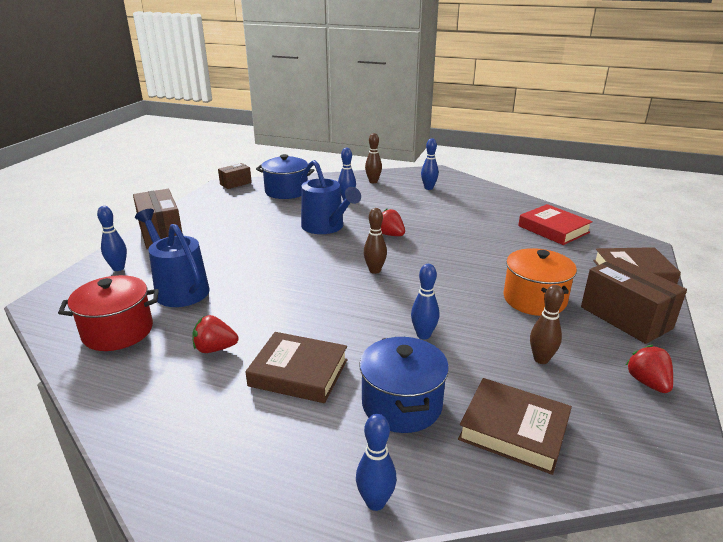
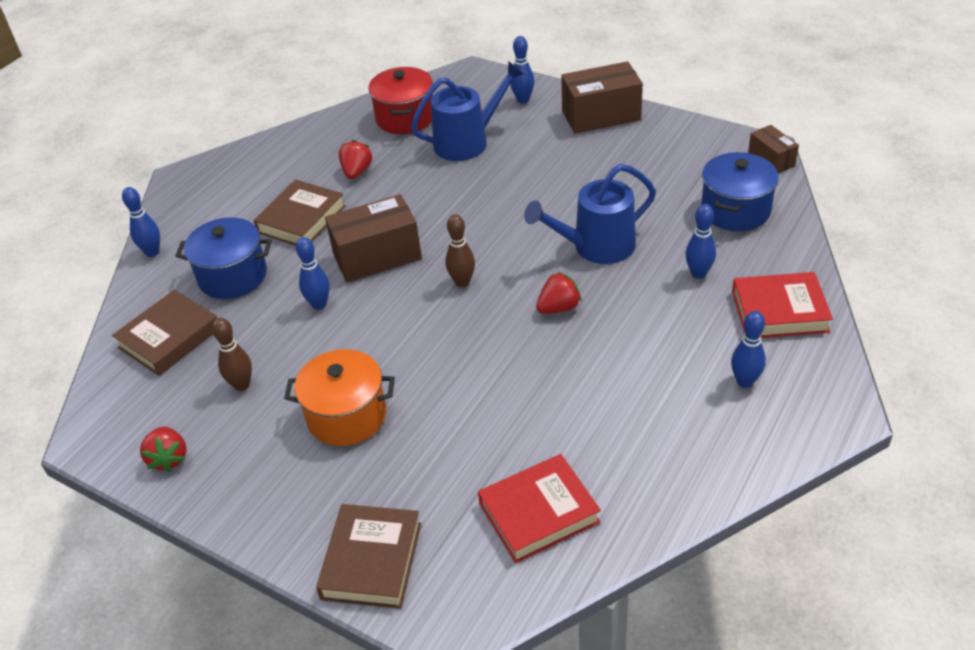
camera: 105 degrees right, 15 degrees up
(373, 181) = (779, 311): brown bowling pin -> red book
(625, 317) = (274, 494): brown box -> brown box (377, 256)
(647, 382) = (169, 458): red strawberry -> red strawberry turned 75 degrees clockwise

